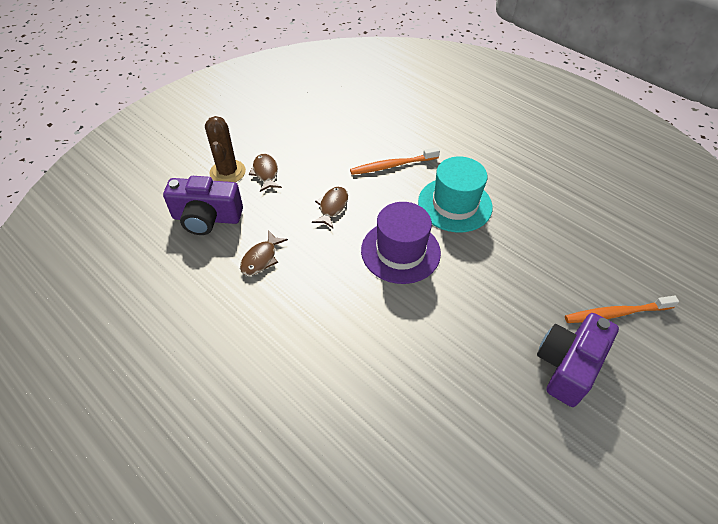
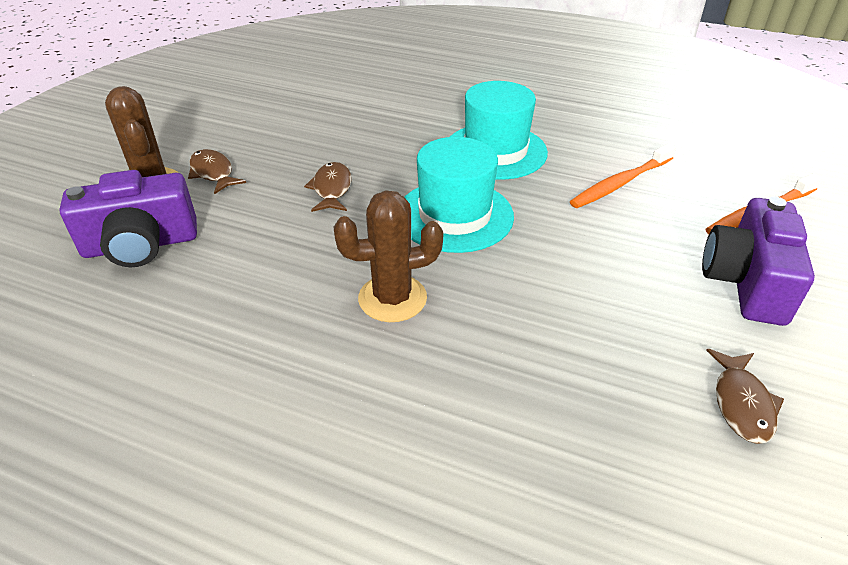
camera: 20 degrees left, 10 degrees down
(261, 258) = (253, 273): brown fish -> brown fish (742, 404)
(333, 303) = (392, 298): none -> brown cactus
(392, 165) = (391, 129): orange toothbrush -> orange toothbrush (620, 183)
(400, 251) = (455, 215): purple hat -> turquoise hat

